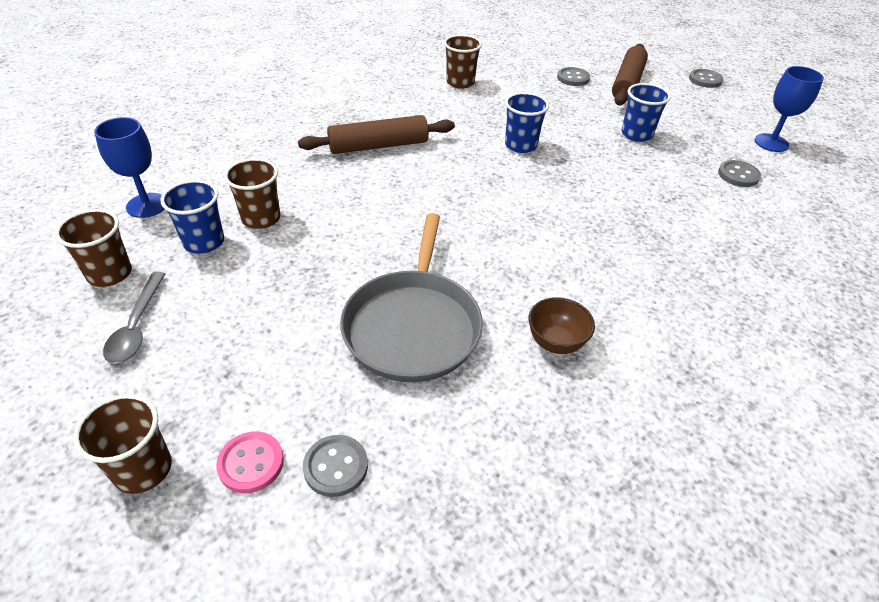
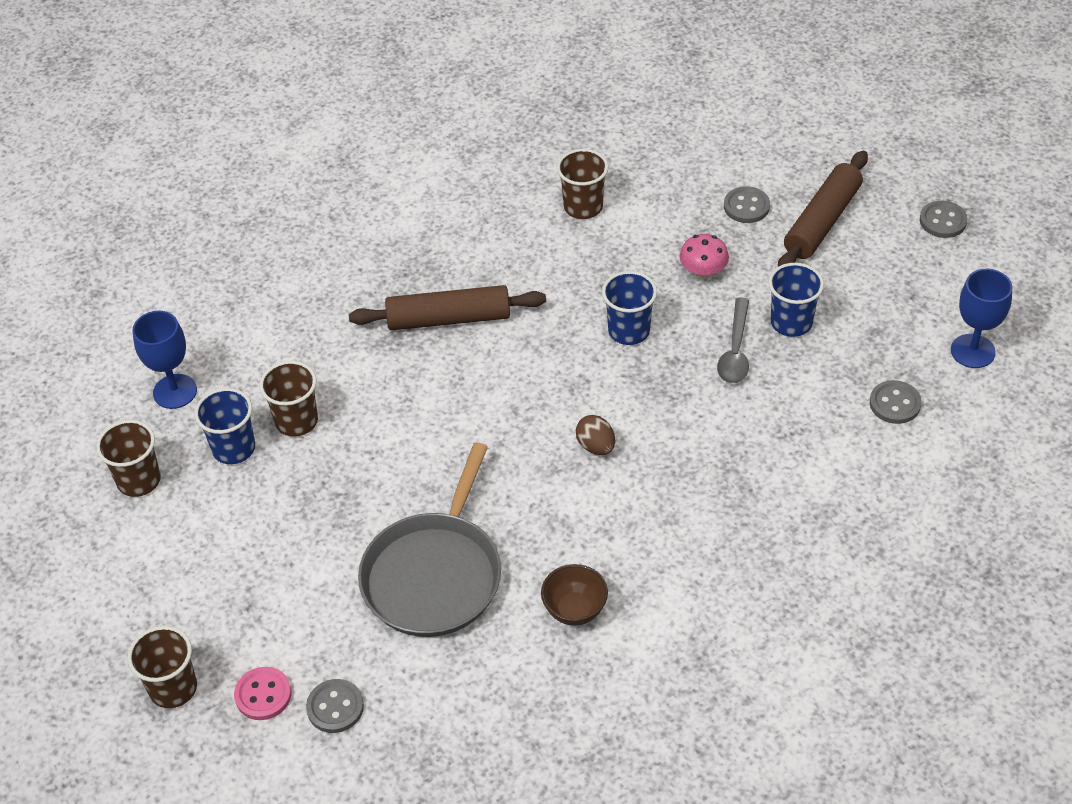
camera: 15 degrees right, 5 degrees up
(137, 326) = (166, 545): grey spoon -> grey spoon (735, 350)
(524, 217) = (596, 446): none -> brown egg
(560, 111) = (703, 271): none -> pink mushroom

